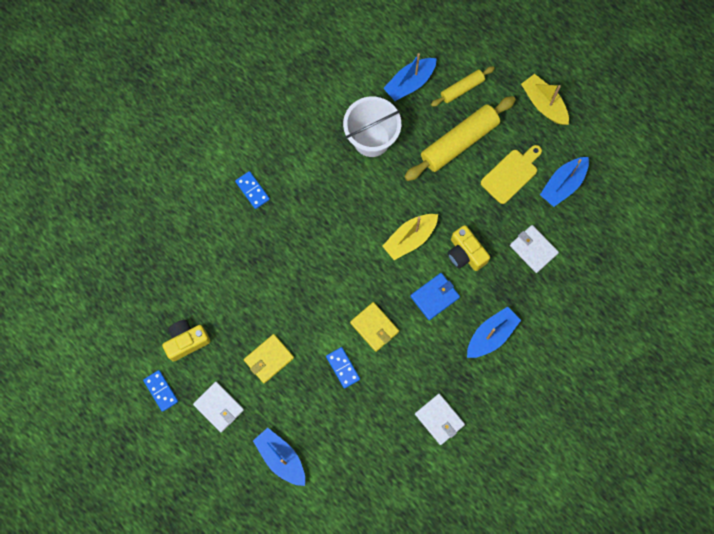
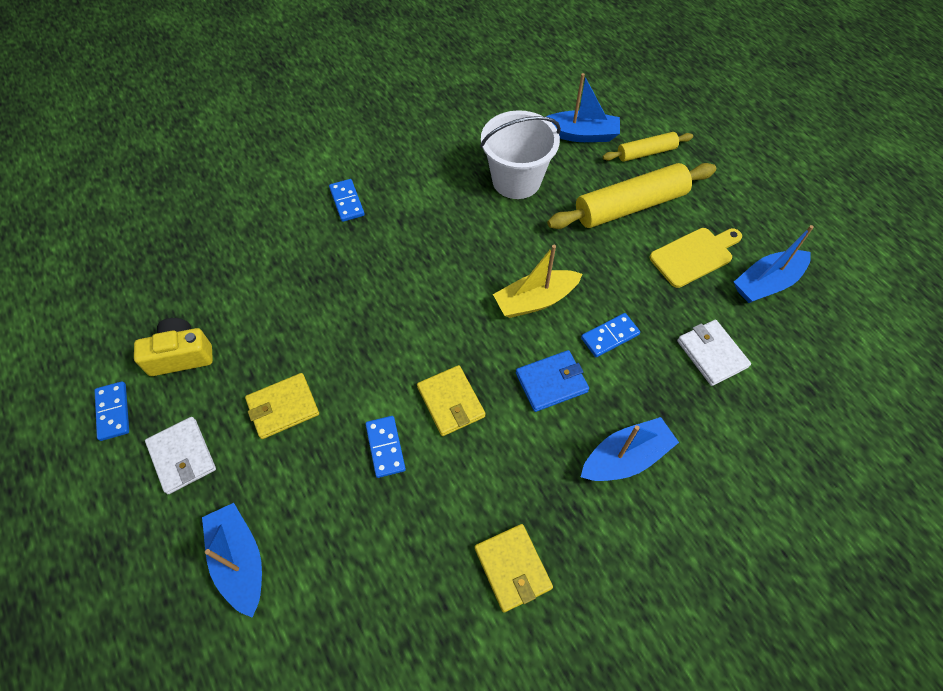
camera: 15 degrees right, 15 degrees down
(410, 83) = (581, 135): blue boat -> blue boat turned 150 degrees counterclockwise
(439, 419) = (512, 568): white wallet -> yellow wallet
(465, 253) = (610, 336): yellow camera -> blue domino
(543, 104) = (751, 188): yellow boat -> none

